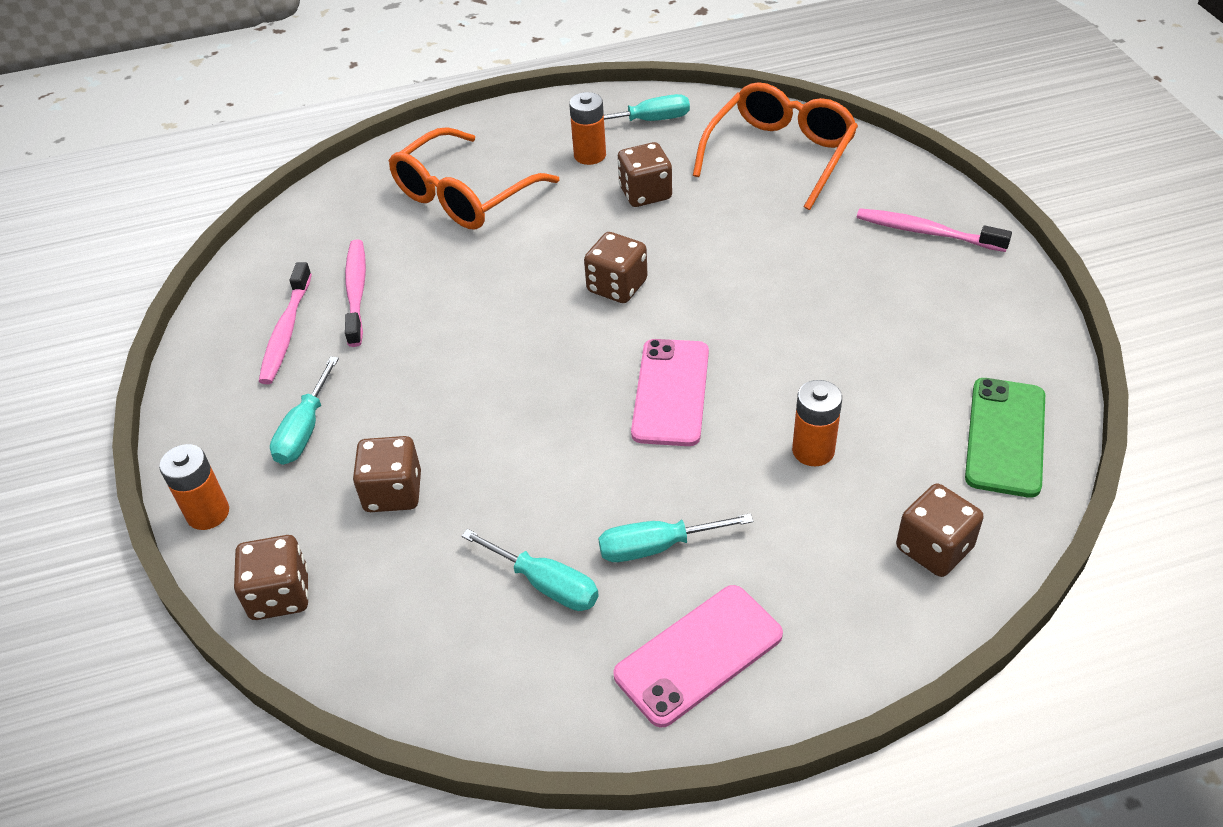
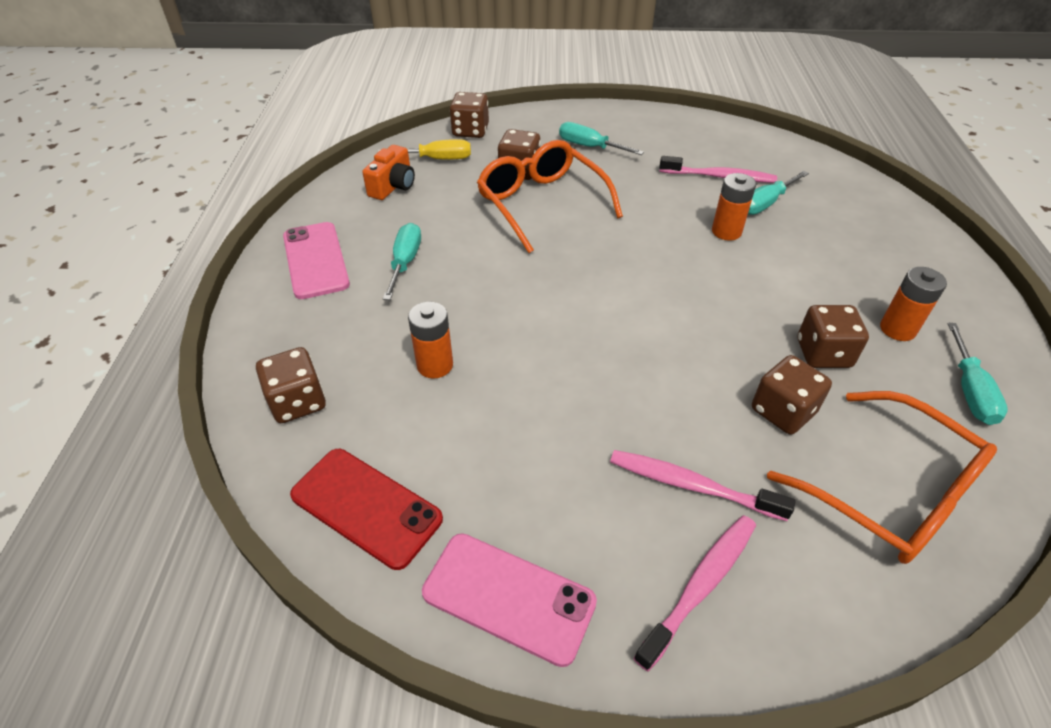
camera: 105 degrees right, 0 degrees up
(208, 513) = (542, 114): orange battery -> orange battery (726, 231)
(286, 331) = (686, 147): pink toothbrush -> pink toothbrush (692, 486)
(383, 608) = (437, 159): none -> yellow screwdriver
(465, 195) = (836, 241): orange glasses -> orange glasses (542, 204)
(481, 638) = (393, 186): none -> orange camera
(546, 584) = (411, 214): turquoise screwdriver -> turquoise screwdriver (765, 204)
(617, 286) = (683, 303): brown dice -> brown dice (782, 411)
(671, 392) = (541, 303): pink phone -> pink phone (509, 597)
(1005, 437) = (366, 507): green phone -> red phone

